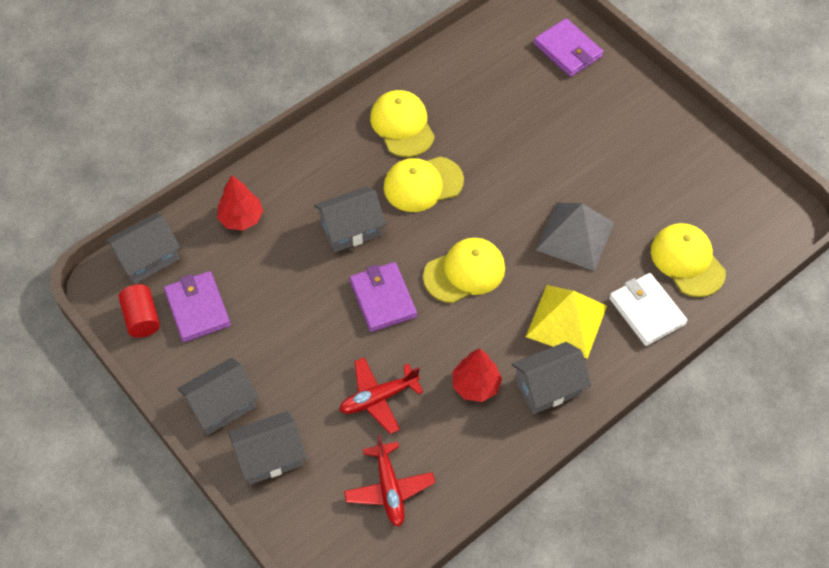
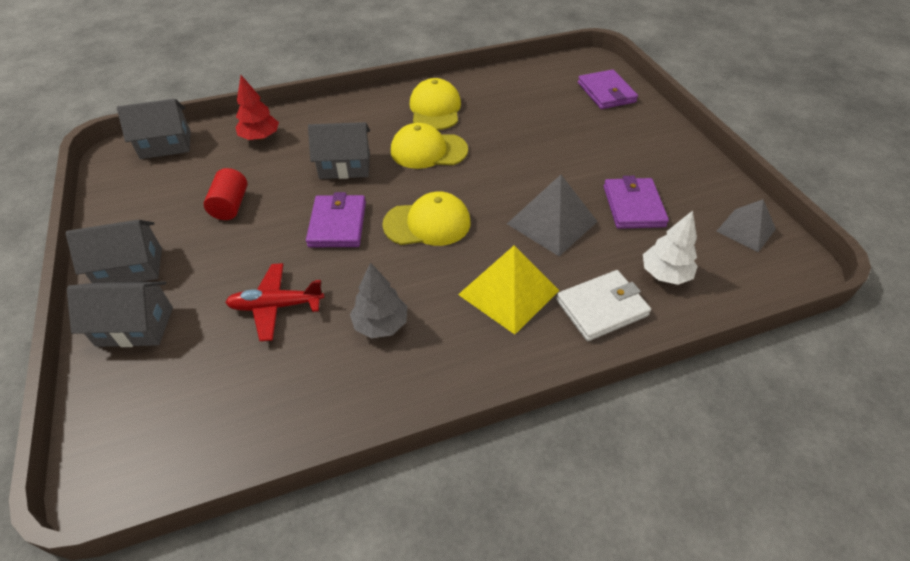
camera: 20 degrees right, 10 degrees down
(142, 318) = (125, 183): red cylinder -> red cylinder (231, 205)
(197, 308) = (174, 188): purple wallet -> purple wallet (633, 206)
(389, 488) = (226, 399): red plane -> none
(475, 385) = (380, 324): red tree -> grey tree
(548, 387) = (457, 349): grey house -> none
(647, 311) = (601, 308): white wallet -> white wallet turned 75 degrees clockwise
(687, 261) = (665, 274): yellow cap -> white tree
(742, 192) = (746, 230): none -> grey pyramid

